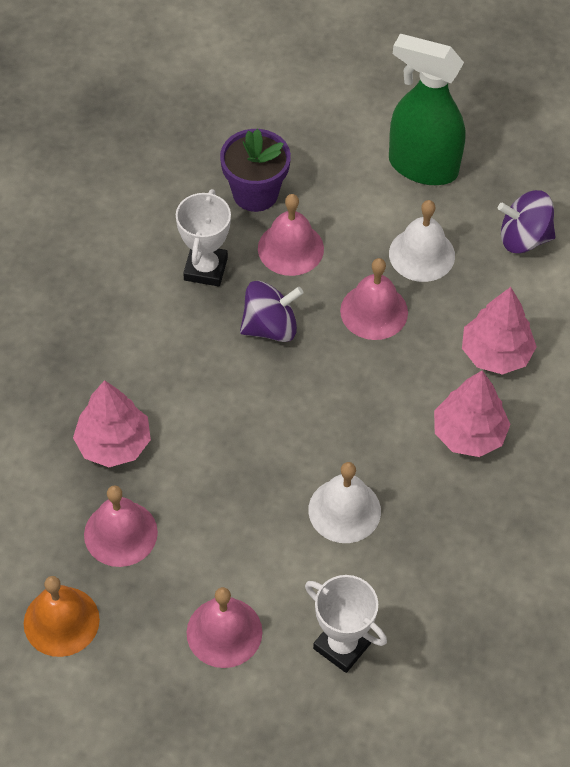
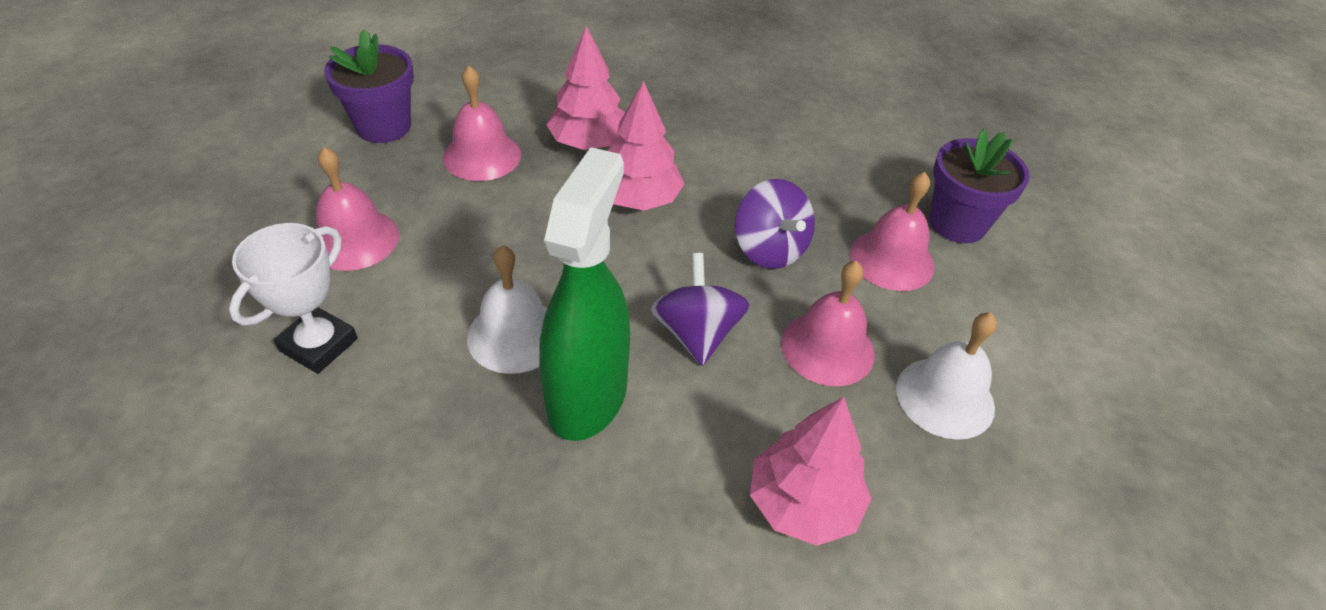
camera: 80 degrees right, 10 degrees down
(61, 621) = (383, 127): orange bell -> purple flower pot
(205, 269) = (831, 191): white trophy -> none
(422, 166) = (1100, 390): green spray bottle -> green spray bottle (587, 396)
(469, 434) = (650, 472): pink tree -> pink tree (639, 199)
(523, 238) = (1041, 536): purple spinning top -> purple spinning top (696, 333)

